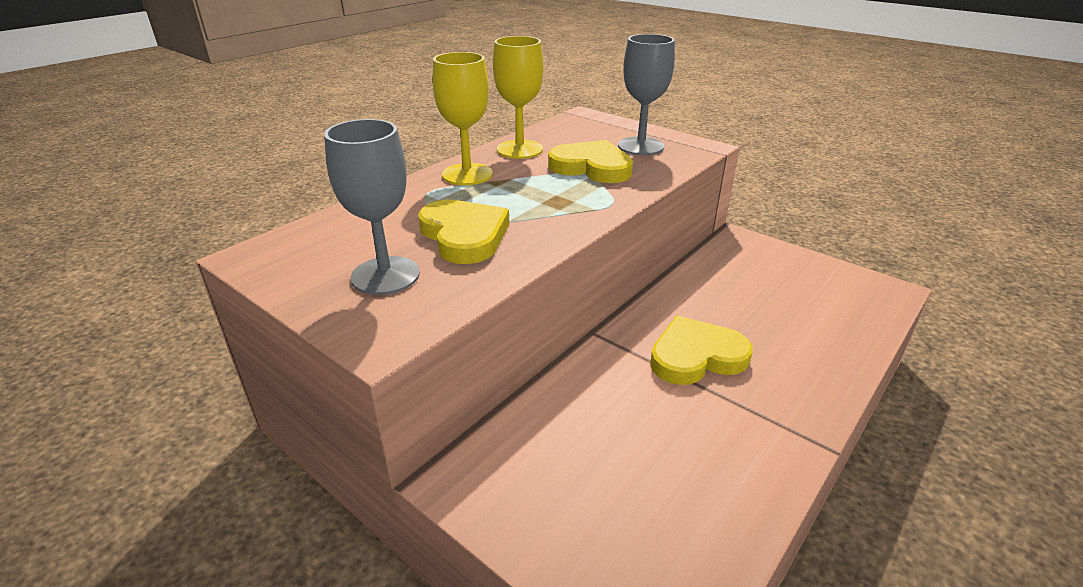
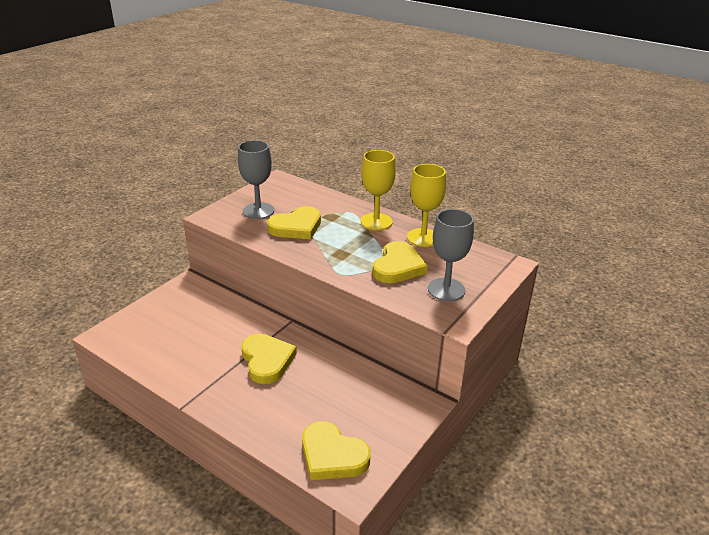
camera: 85 degrees right, 0 degrees up
(851, 301) = (332, 455): none -> yellow heart

